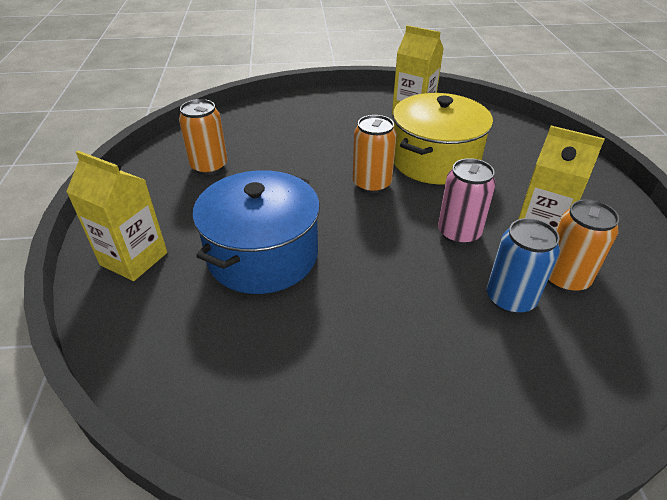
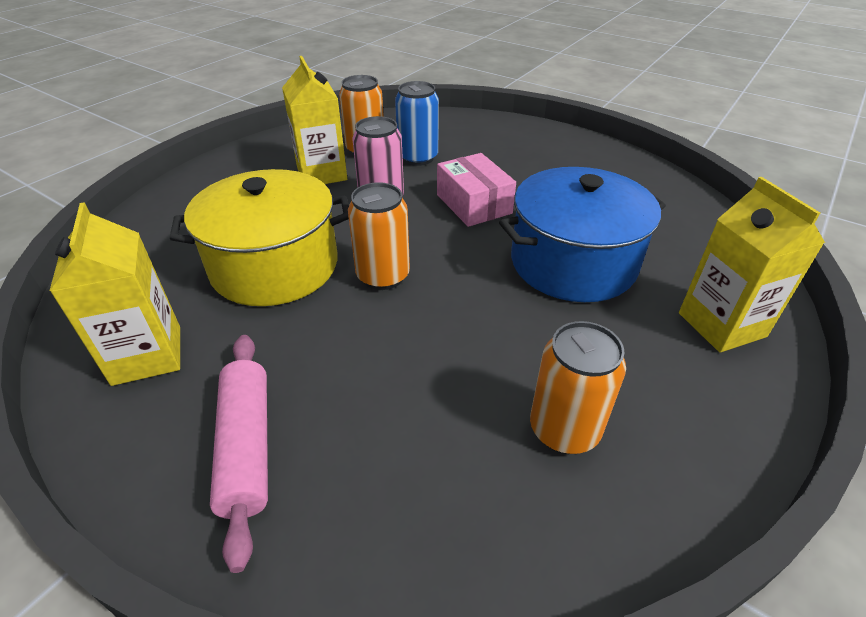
camera: 140 degrees left, 0 degrees up
(329, 112) = (246, 447): none -> pink rolling pin
(389, 269) = (473, 204): none -> pink box

